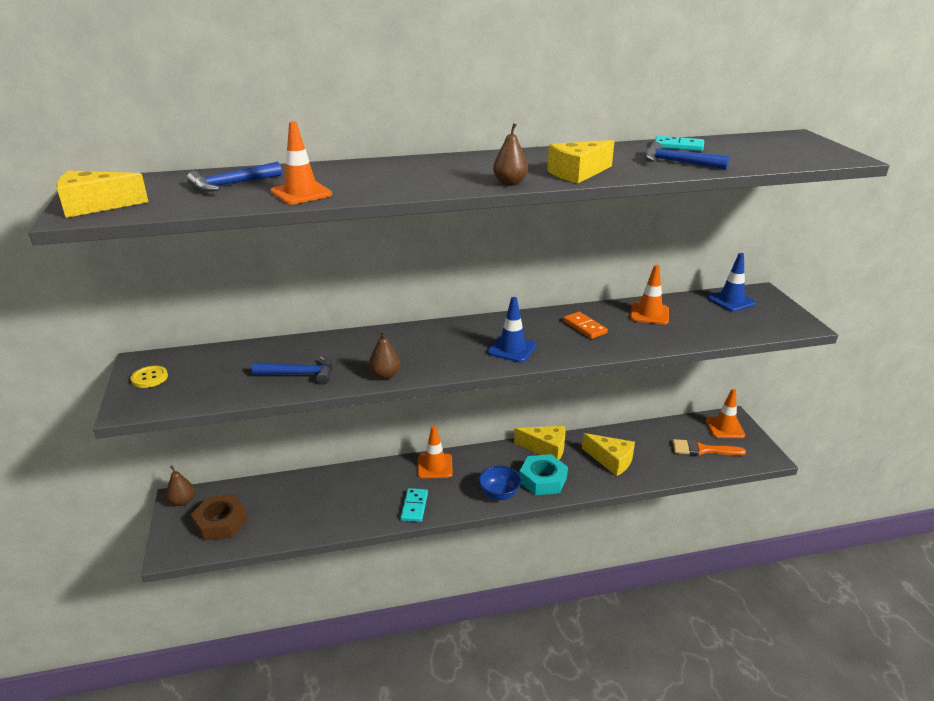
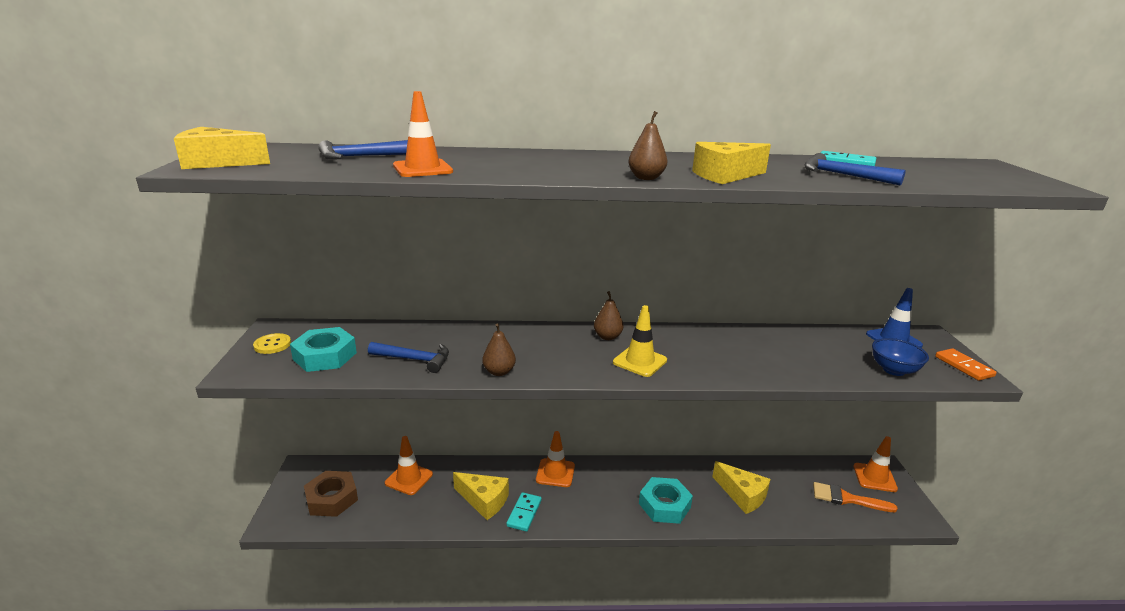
camera: 10 degrees right, 5 degrees down
(182, 501) = (304, 471): brown pear -> brown pear (607, 337)
(209, 382) = (325, 356): none -> turquoise nut
(499, 494) = (615, 514): blue bowl -> blue bowl (893, 370)
(512, 349) = (639, 361): blue traffic cone -> yellow traffic cone
(545, 449) = (674, 471): yellow cheese -> yellow cheese (484, 501)
(584, 327) = (723, 348): orange domino -> orange domino (963, 366)
(649, 314) = (798, 343): orange traffic cone -> orange traffic cone (409, 478)

